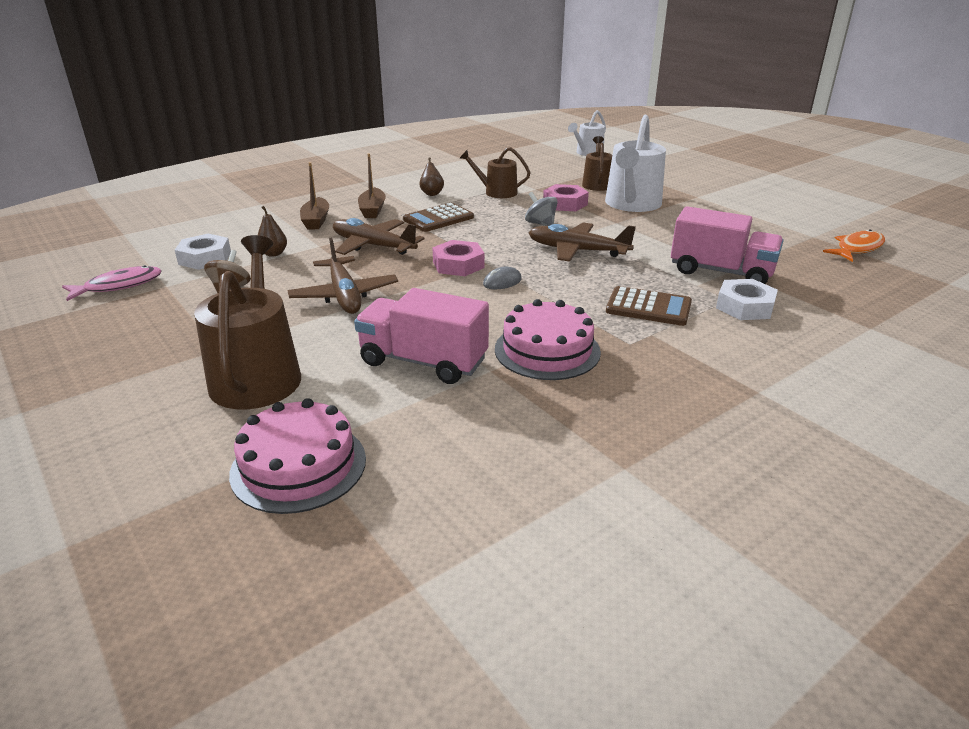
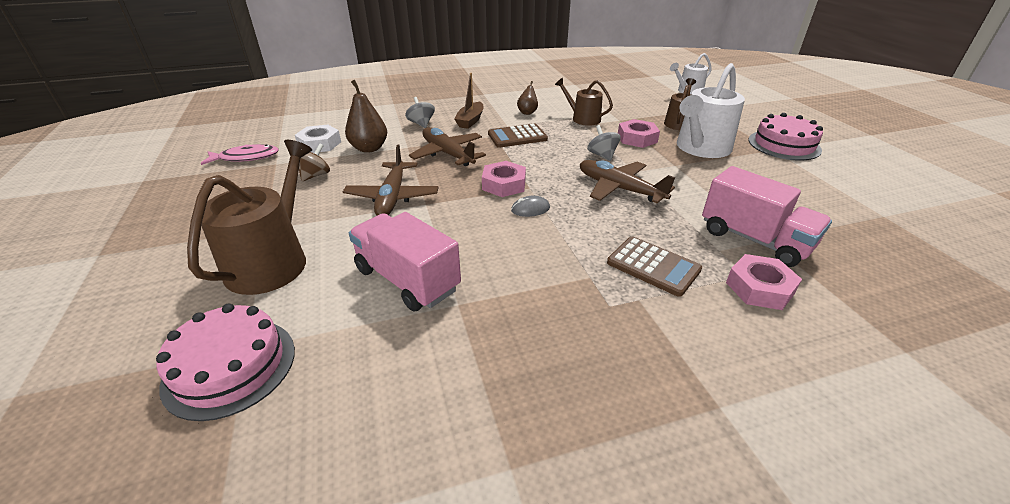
camera: 20 degrees right, 5 degrees up
(273, 254) = (369, 148): brown pear -> brown pear, size x1.66
(316, 220) = (421, 124): brown boat -> grey spinning top
(547, 350) = (524, 294): pink cake -> pink cake (784, 145)
(745, 306) = (759, 288): white nut -> pink nut
(857, 248) = (933, 240): orange fish -> none

